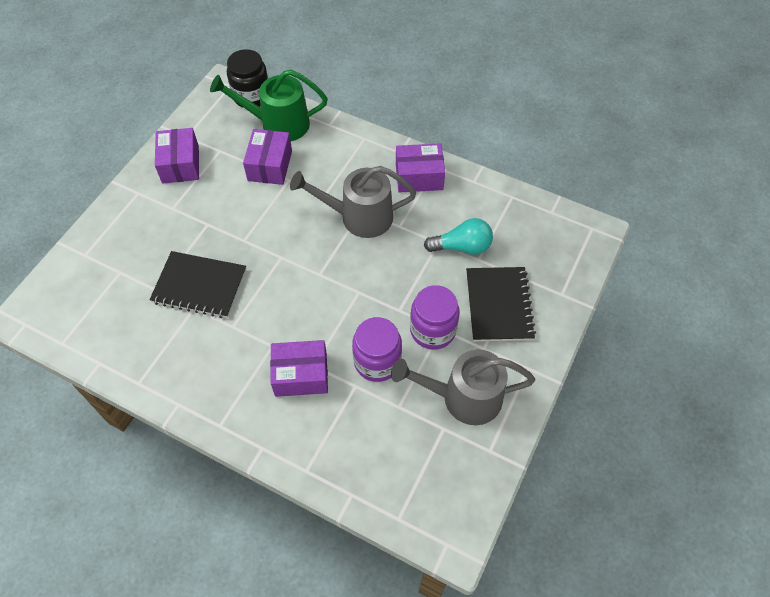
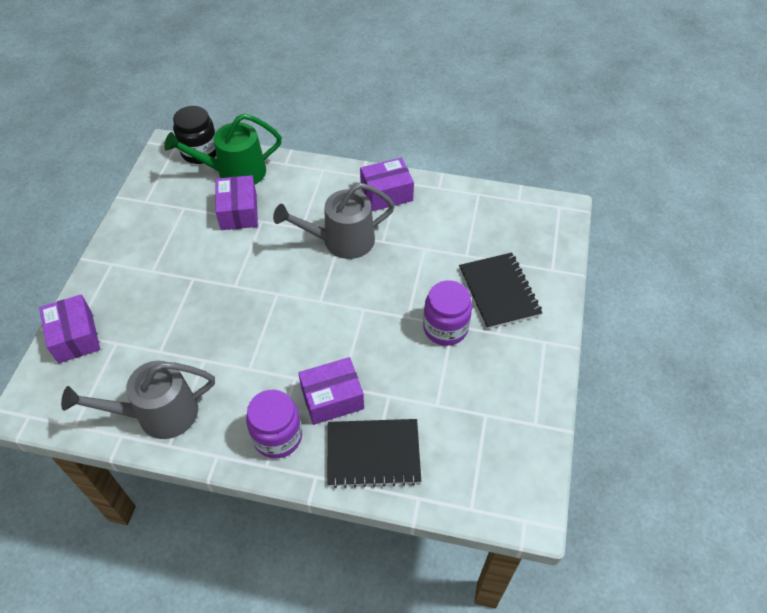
camera: 15 degrees left, 5 degrees down
(180, 164) = (147, 228): purple box -> purple box (75, 337)
(199, 286) = (203, 338): black notebook -> black notebook (373, 454)
(377, 361) = (402, 368): purple jar -> purple jar (277, 436)
(462, 247) = (447, 247): turquoise light bulb -> none
(463, 397) = (494, 382): grey watering can -> grey watering can (158, 414)

